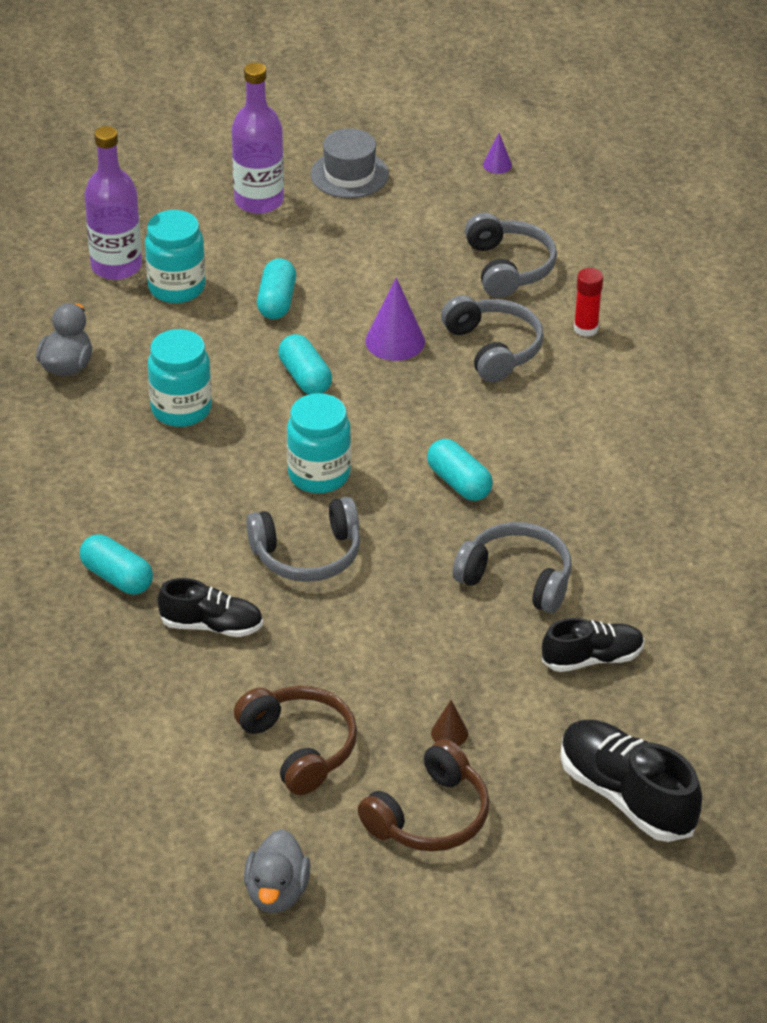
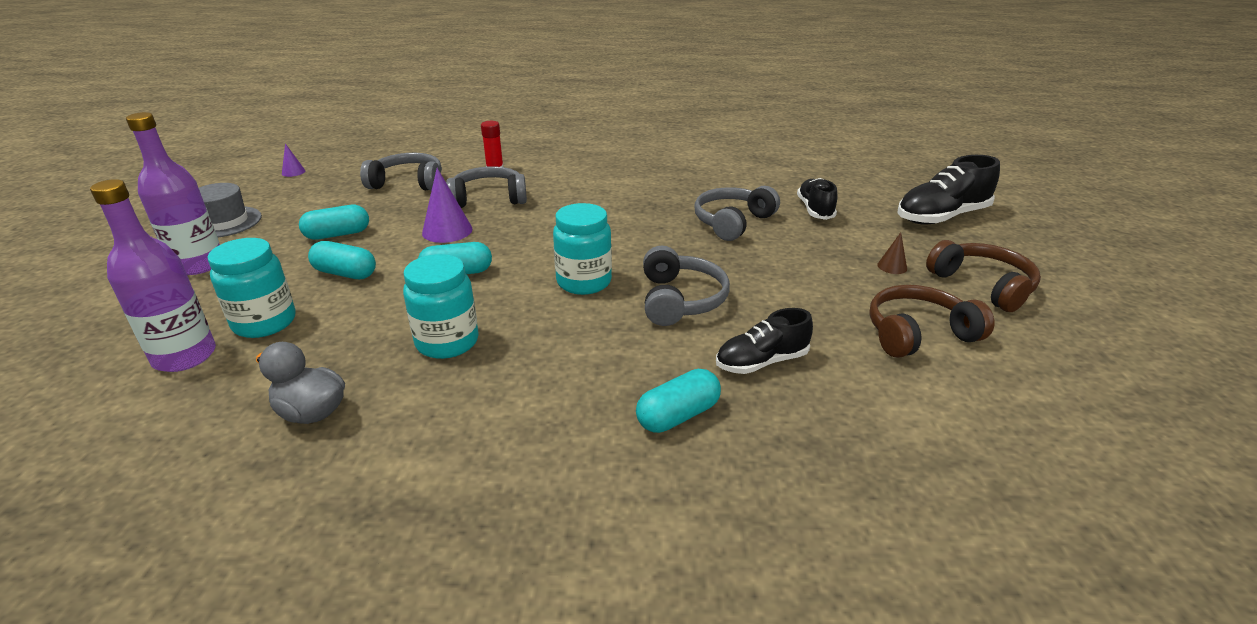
camera: 75 degrees left, 10 degrees down
(211, 626) = (761, 362): black shoe -> black shoe turned 135 degrees counterclockwise
(277, 892) = (1101, 368): grey duck -> none
(459, 482) = (624, 228): turquoise capsule -> turquoise capsule (337, 234)

